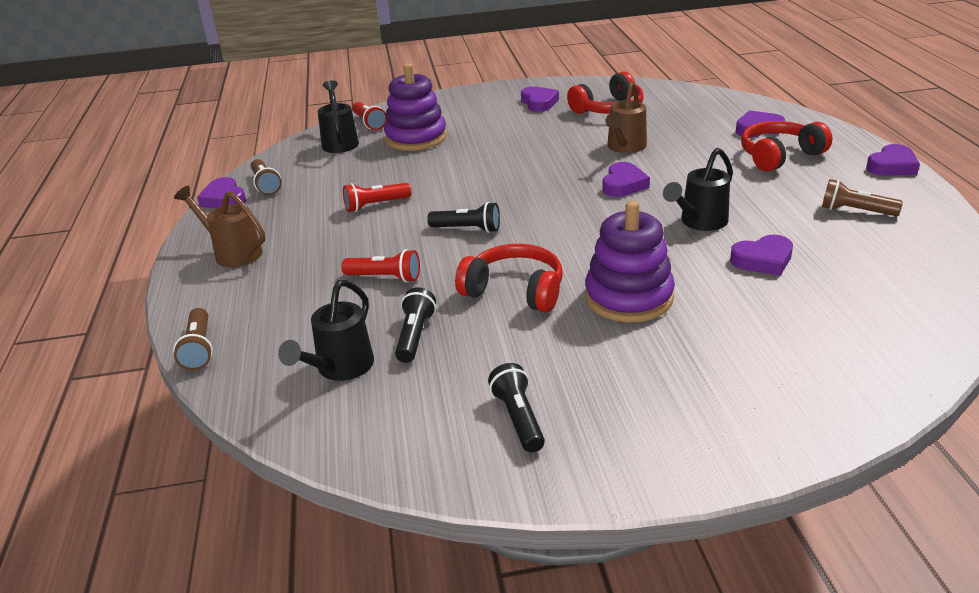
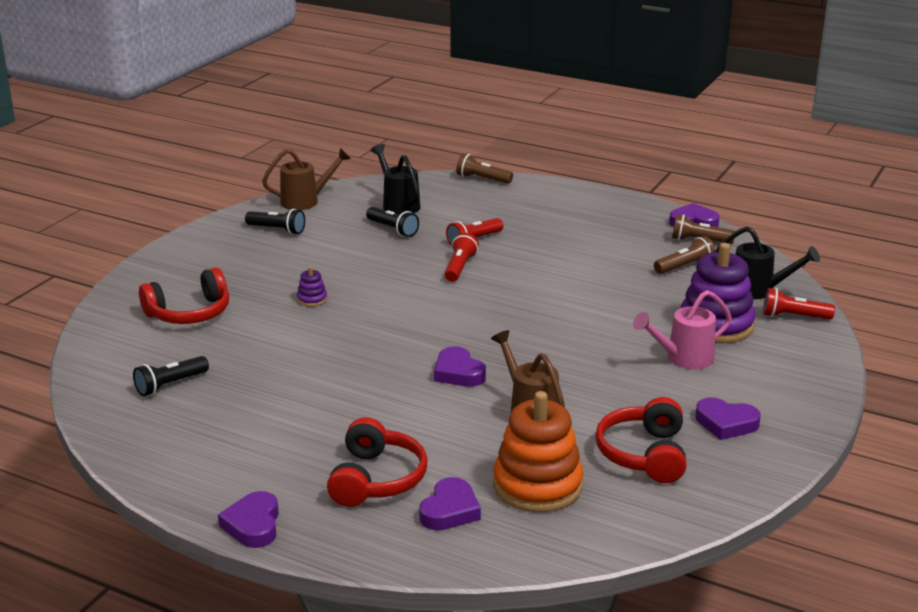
camera: 125 degrees right, 5 degrees down
(233, 253) = (591, 208): brown watering can -> brown watering can (305, 201)
(375, 205) = (591, 267): red flashlight -> red flashlight (460, 267)
(467, 229) = (493, 285): black flashlight -> black flashlight (170, 385)
(480, 132) = (683, 358): none -> pink watering can
(515, 291) = (385, 270): red headphones -> red headphones (189, 313)
(628, 297) = (312, 299): purple stacking toy -> purple stacking toy, size x0.42
(690, 120) = (537, 485): none -> orange stacking toy
(700, 222) = (345, 370): black watering can -> none
(763, 260) = (259, 364): purple heart -> none
(855, 211) = (236, 445): brown flashlight -> brown flashlight (685, 266)

